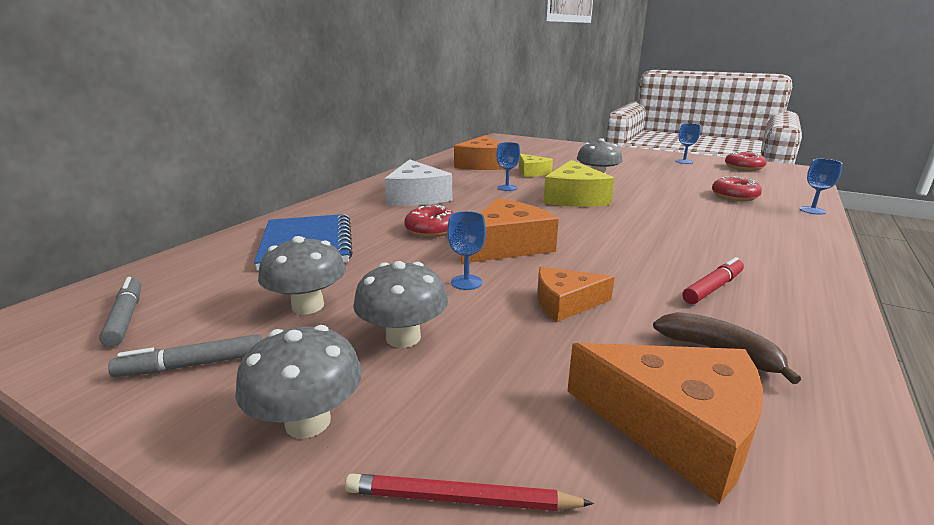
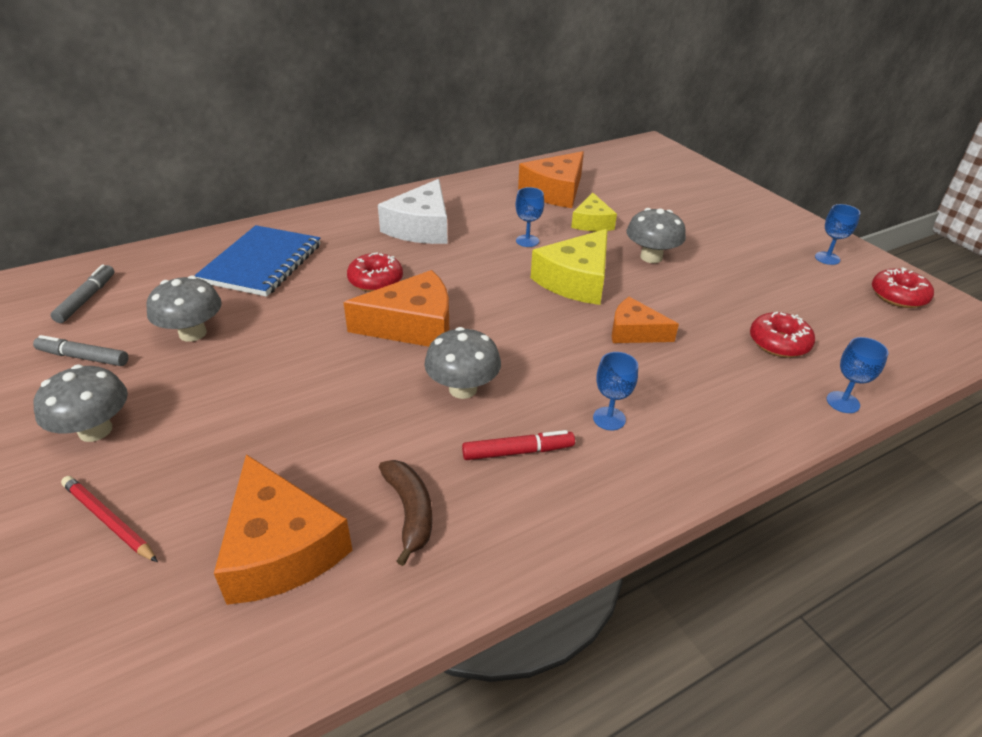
camera: 30 degrees right, 15 degrees up
(403, 337) = (216, 390): grey mushroom -> grey mushroom (463, 389)
(466, 282) = (324, 355): blue goblet -> blue goblet (609, 418)
(565, 303) = (367, 410): orange cheese -> orange cheese (634, 332)

